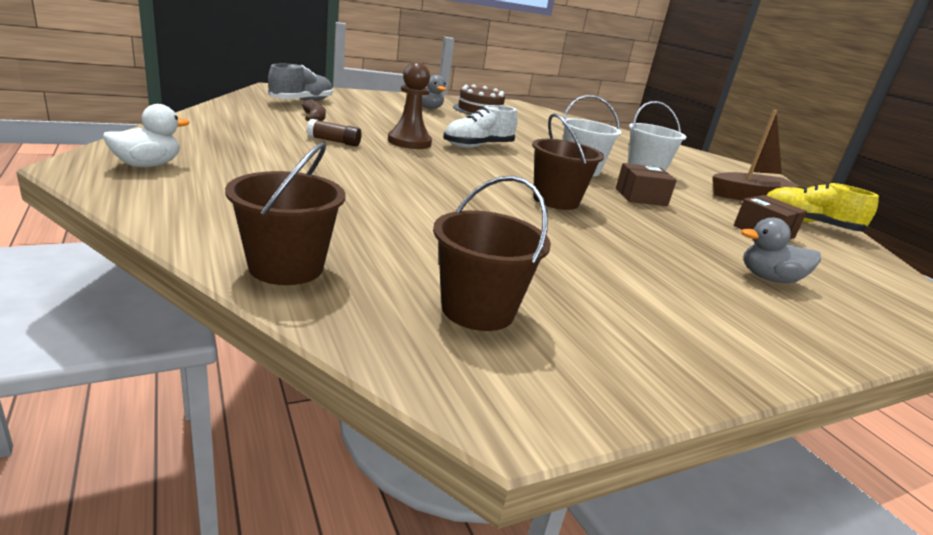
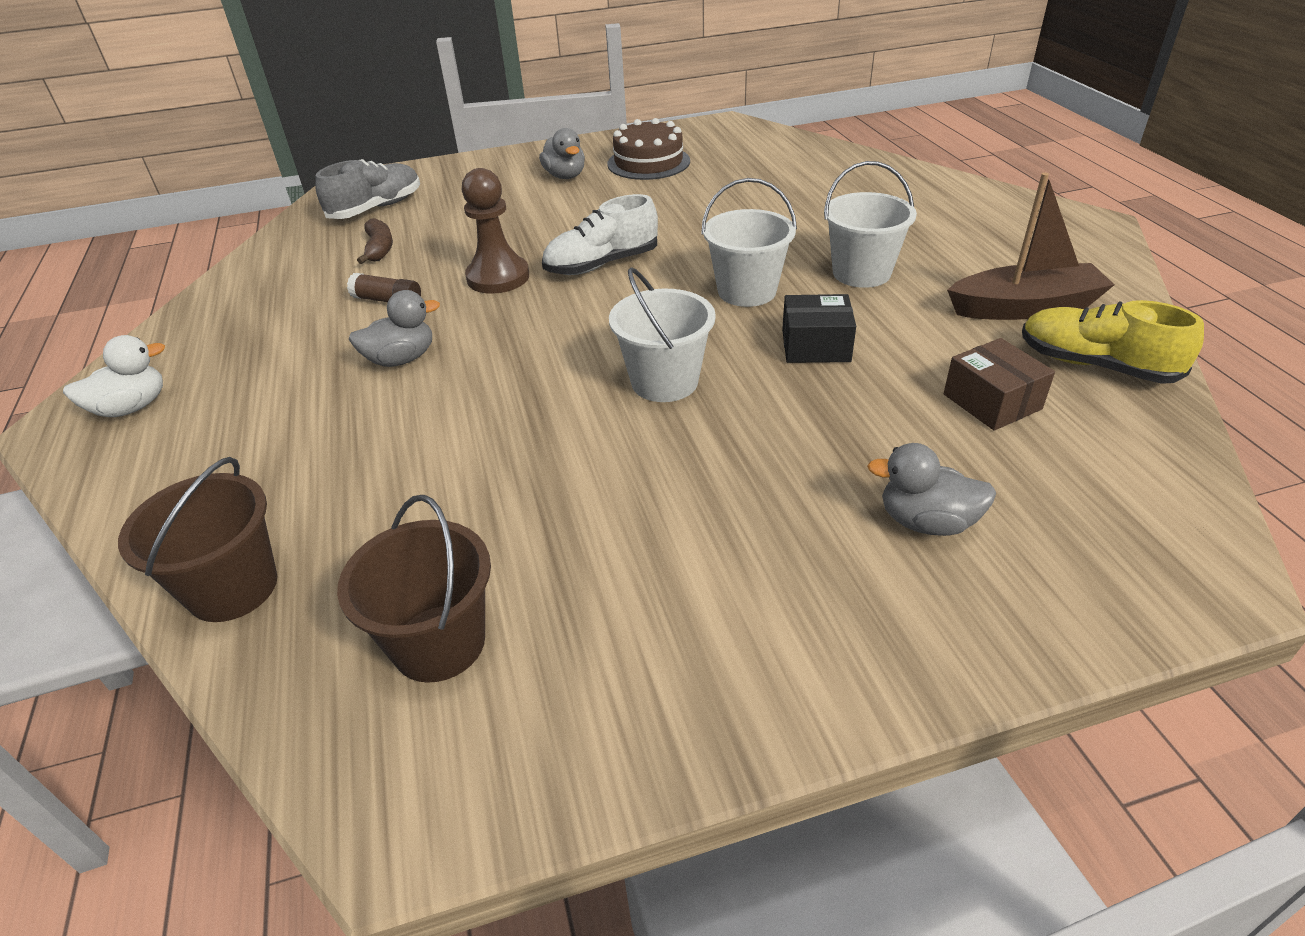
camera: 15 degrees right, 15 degrees up
(360, 168) = (401, 359): none -> grey duck
(555, 200) = (664, 382): brown bucket -> white bucket
(641, 197) = (815, 346): brown box -> black box

